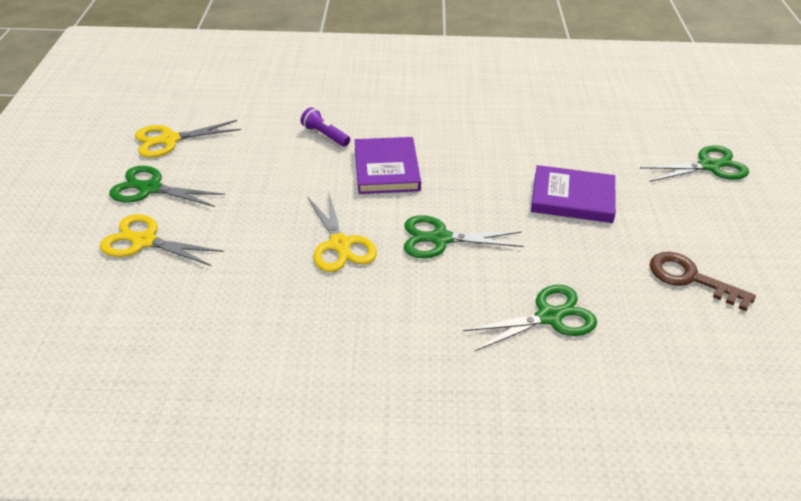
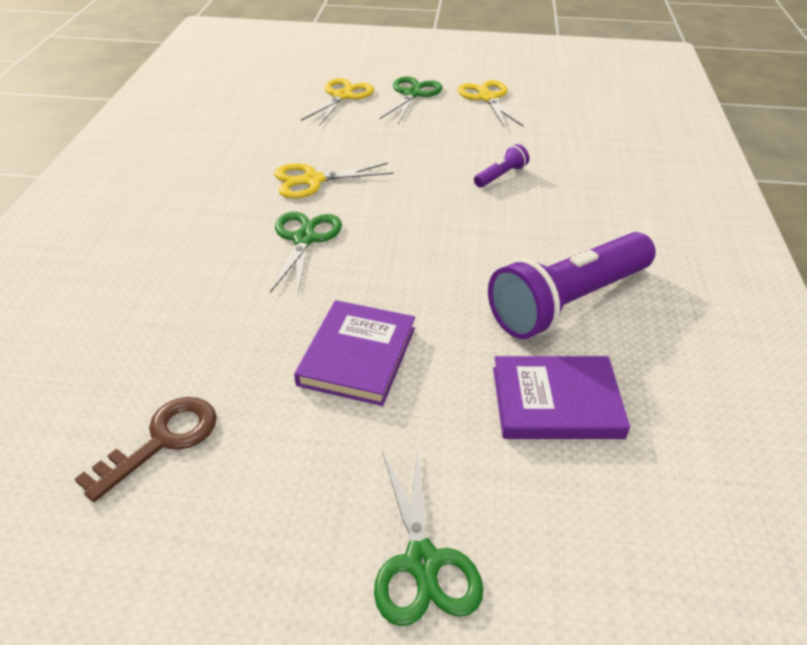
camera: 95 degrees right, 0 degrees up
(386, 169) = (434, 212): purple book -> purple book (556, 402)
(486, 113) = (568, 302): none -> purple flashlight
(549, 317) = (159, 299): green scissors -> none

